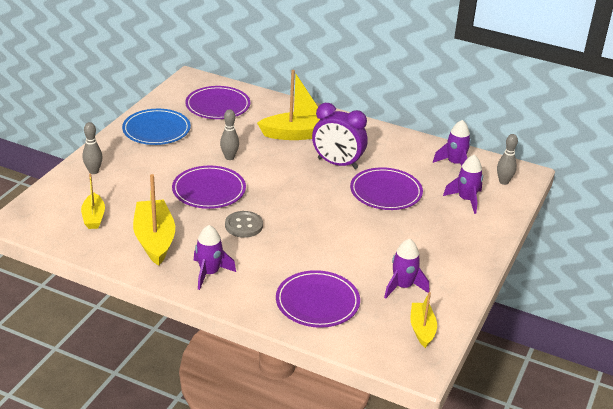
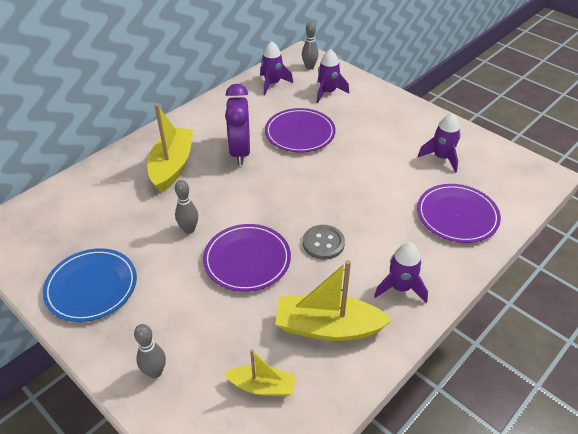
camera: 70 degrees left, 10 degrees up
(218, 106) = (72, 218): purple plate -> none
(337, 164) = (240, 152): purple clock -> purple clock turned 135 degrees clockwise
(422, 329) = (498, 161): yellow boat -> none

